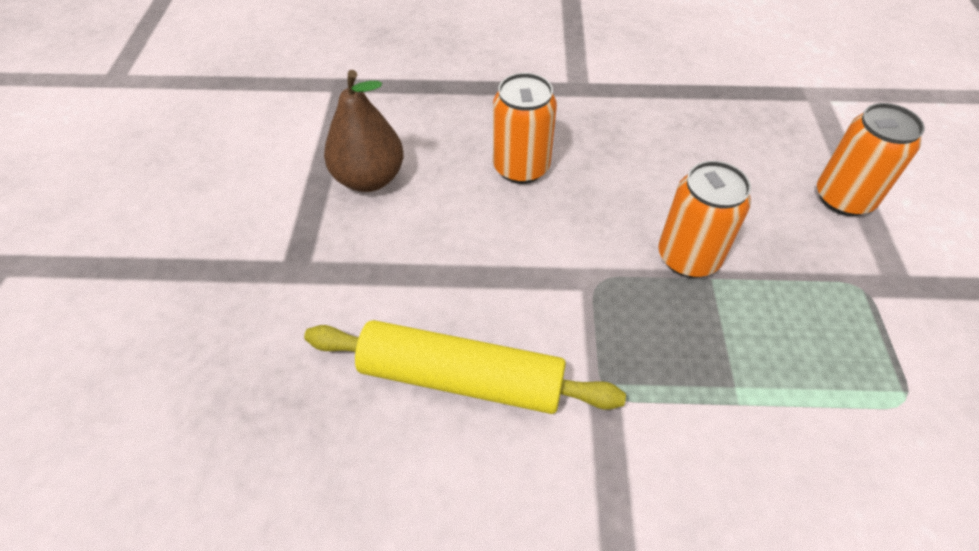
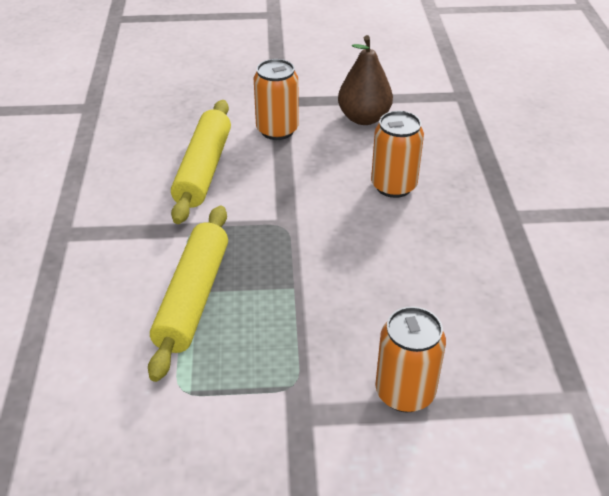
camera: 85 degrees right, 10 degrees down
(688, 257) = (313, 275): orange can -> orange can (277, 130)
(748, 390) = (193, 298): none -> yellow rolling pin

